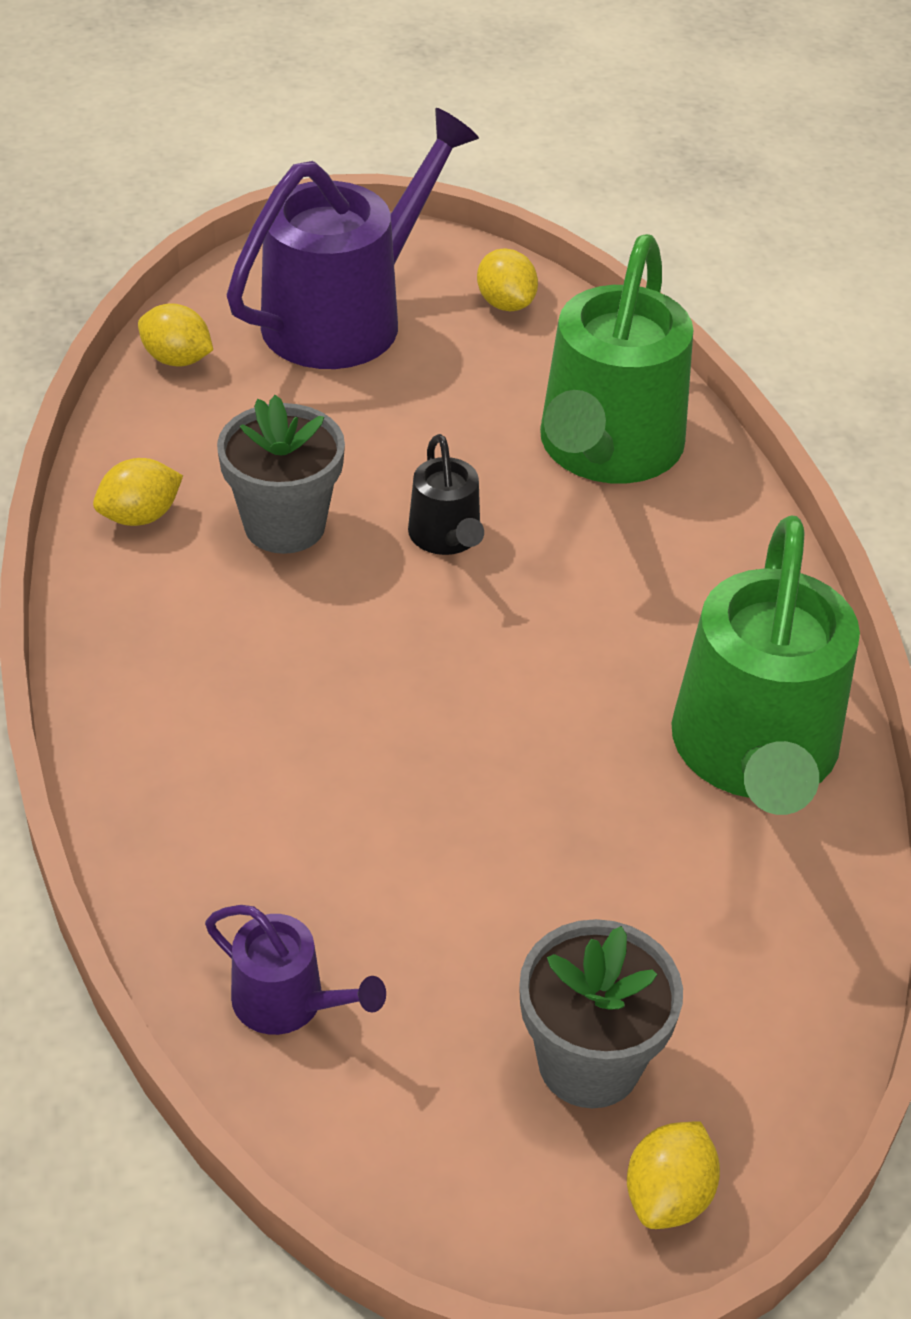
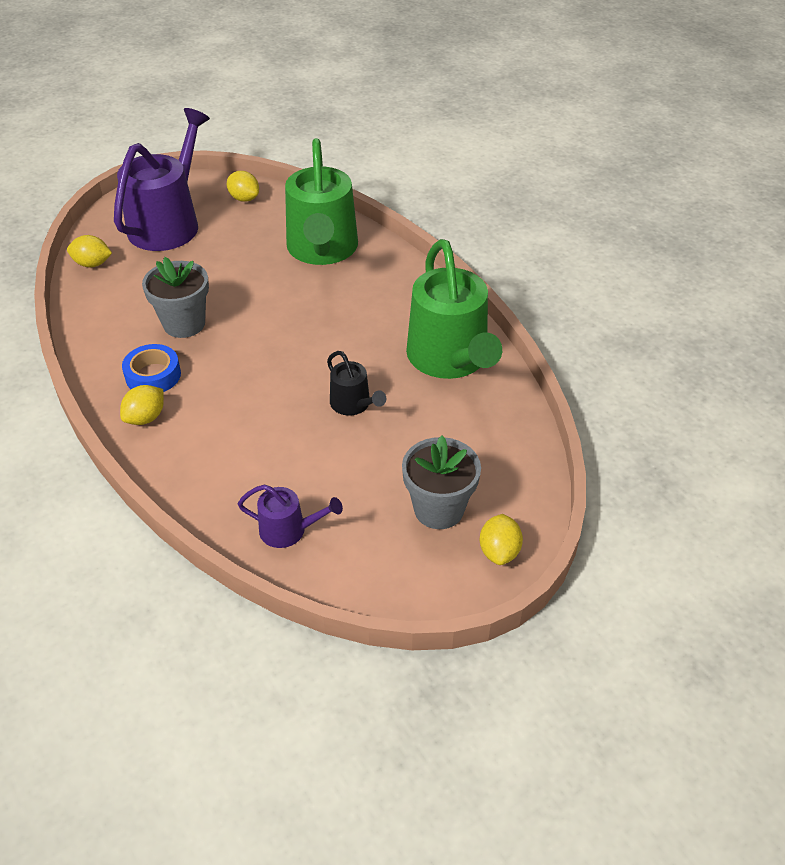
camera: 20 degrees left, 0 degrees up
(140, 516) = (109, 339): yellow lemon -> yellow lemon (146, 418)
(185, 610) = (153, 375): none -> blue tape
(446, 537) = (265, 307): black watering can -> black watering can (353, 404)

